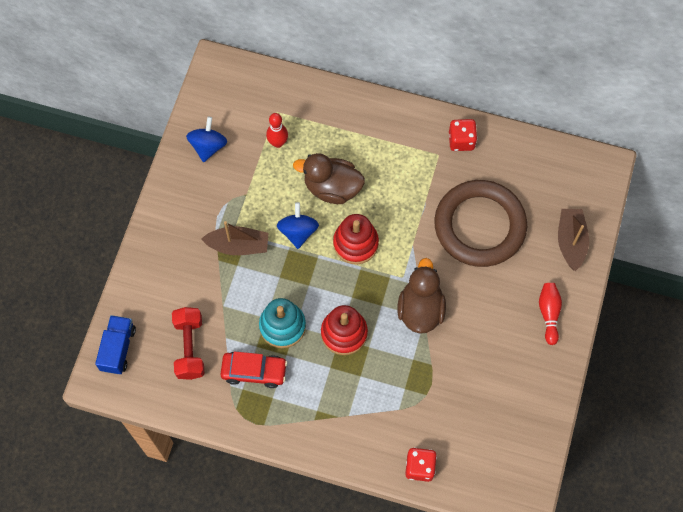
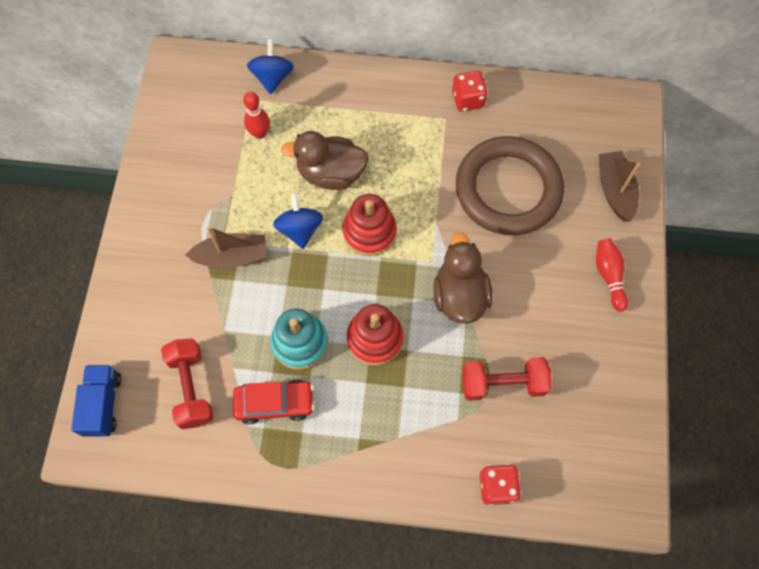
camera: 10 degrees left, 0 degrees up
(208, 146) = (179, 150): blue spinning top -> blue spinning top (272, 77)
(441, 387) = (503, 383): none -> red dumbbell

